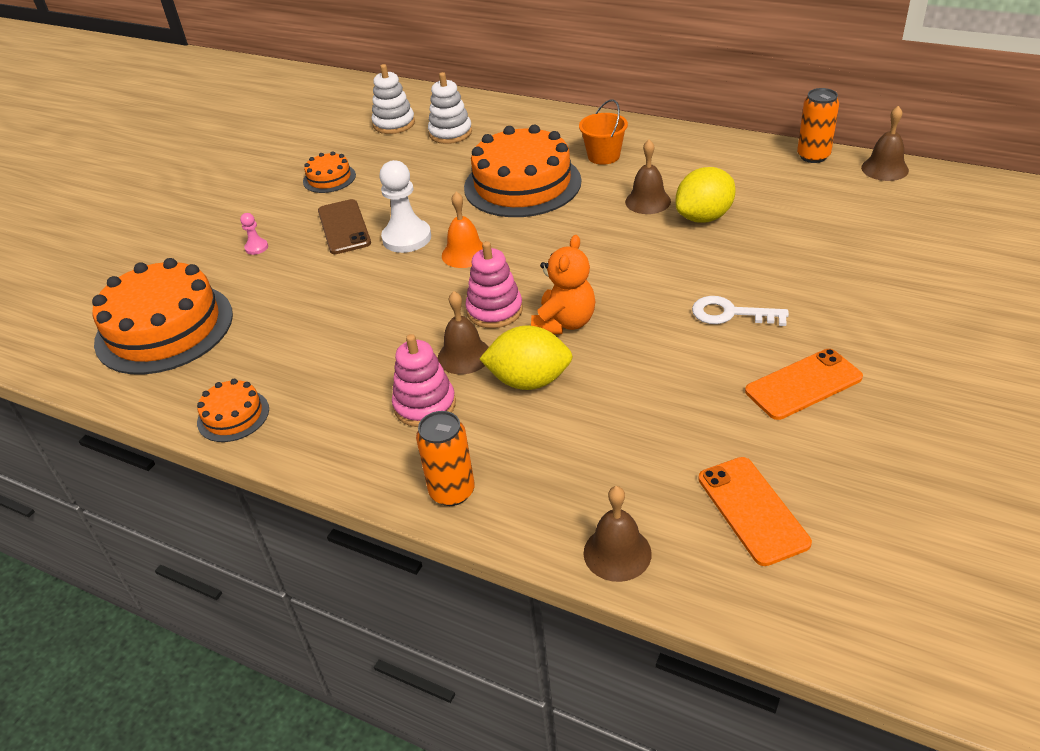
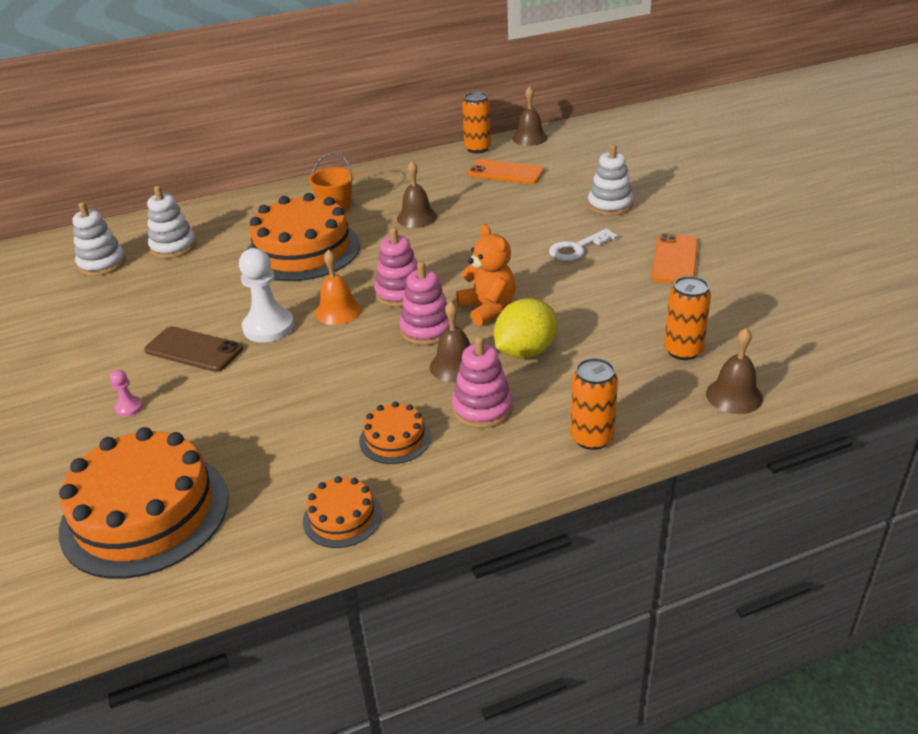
camera: 50 degrees left, 5 degrees down
(329, 178) = (109, 327): orange cake -> orange cake (395, 439)
(527, 266) = (400, 293): none -> pink stacking toy
(649, 477) = (683, 351): none -> orange can
(704, 217) = (470, 209): yellow lemon -> none
(752, 510) = (755, 329): orange phone -> orange phone (506, 172)
(839, 287) = (610, 205): none -> white stacking toy

